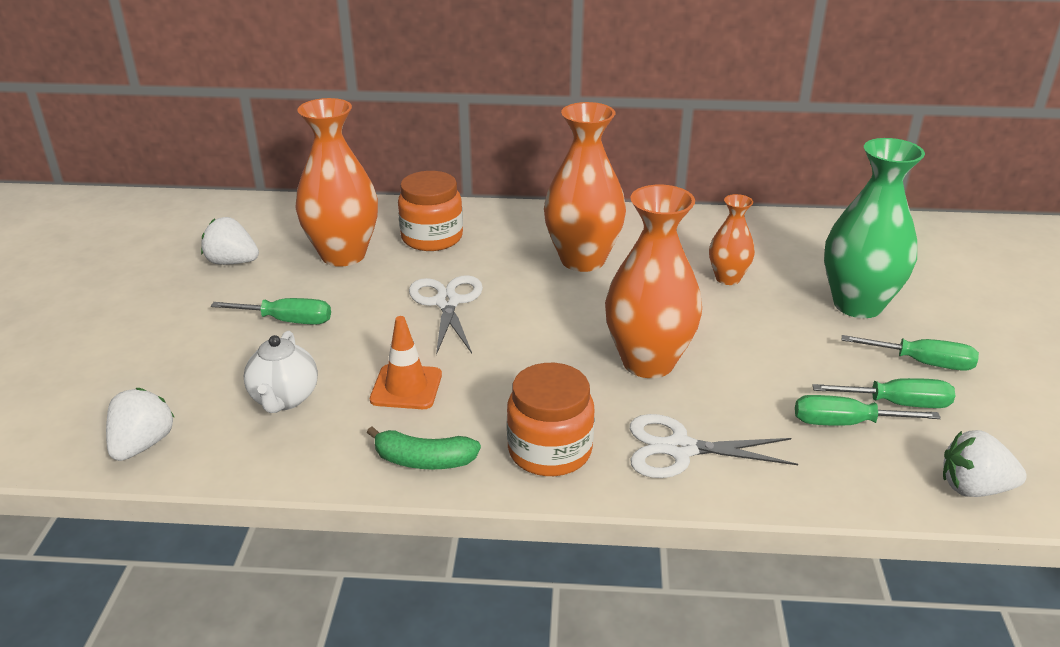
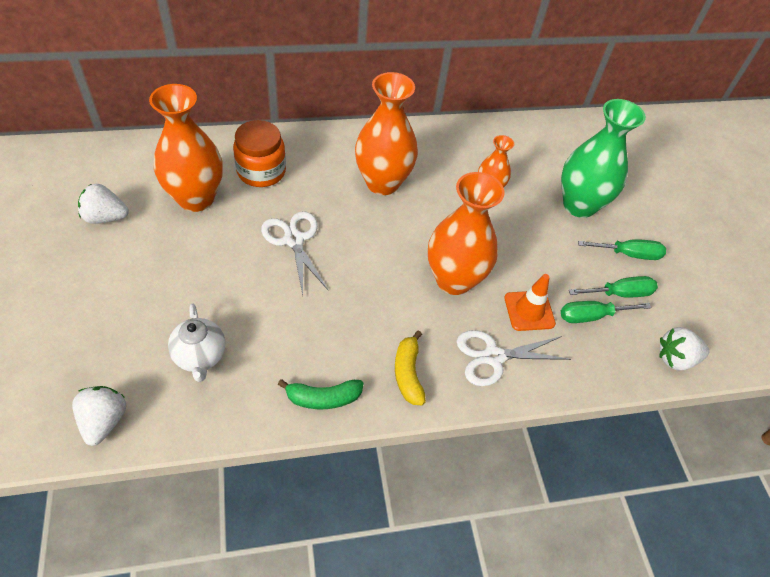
camera: 20 degrees left, 20 degrees up
(287, 321) = (175, 276): green screwdriver -> none
(406, 387) = (289, 330): orange traffic cone -> orange traffic cone (529, 311)
(550, 451) = (408, 373): orange jar -> yellow banana

